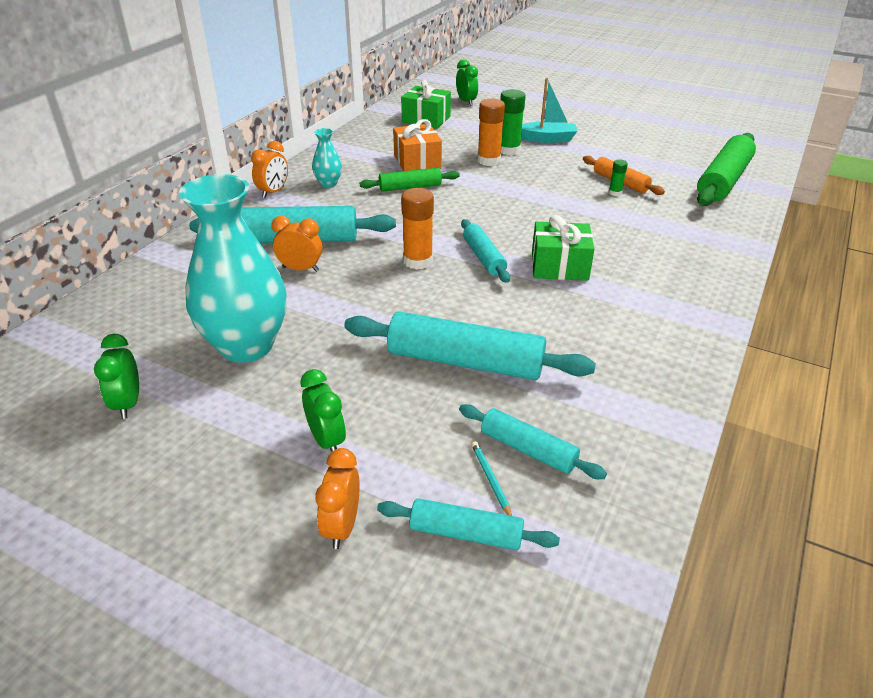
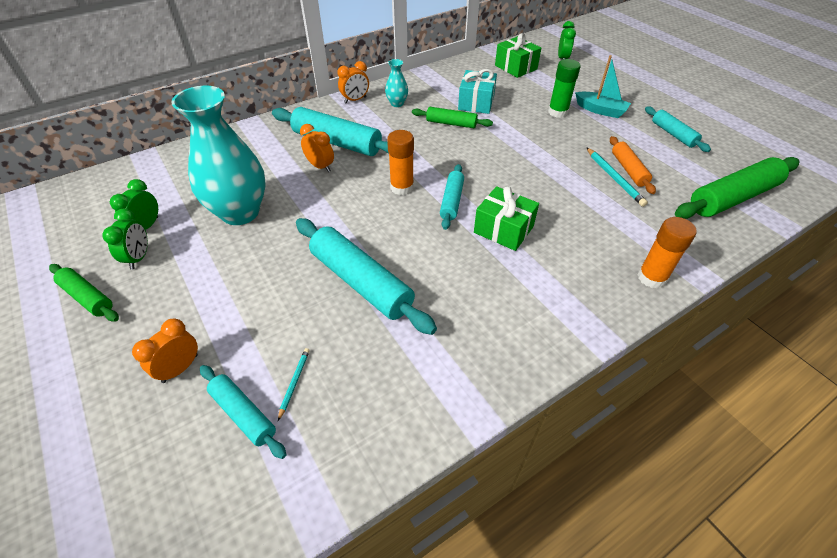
camera: 30 degrees right, 10 degrees up
(125, 510) = (88, 297): none -> green rolling pin
(327, 440) = (225, 302): green clock -> green clock (139, 257)
(417, 161) = (476, 102): orange gift -> turquoise gift
(489, 160) = (532, 117): orange glue stick -> orange glue stick (651, 277)
(528, 449) = (339, 372): turquoise rolling pin -> turquoise rolling pin (673, 134)
(615, 193) = (614, 178): green glue stick -> turquoise pencil

